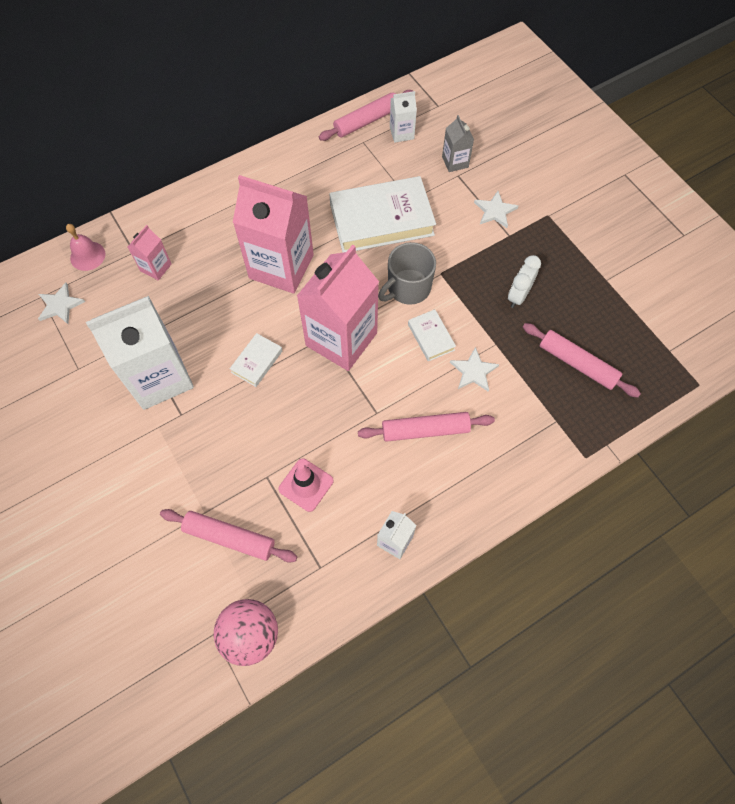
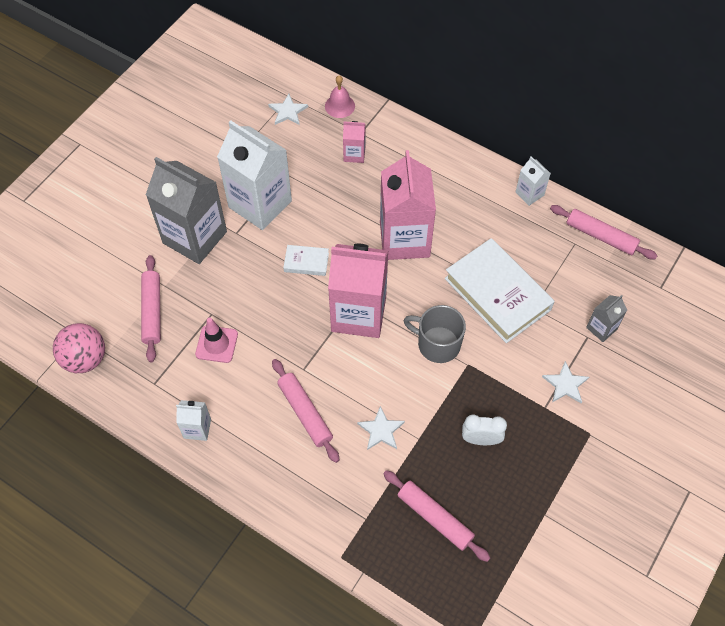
camera: 65 degrees right, 5 degrees down
(161, 458) = (195, 237): none -> grey carton
(401, 133) = (606, 270): white carton -> white carton (529, 194)
(431, 337) = (397, 382): white book -> none
(577, 363) = (435, 517): pink rolling pin -> pink rolling pin turned 60 degrees counterclockwise

